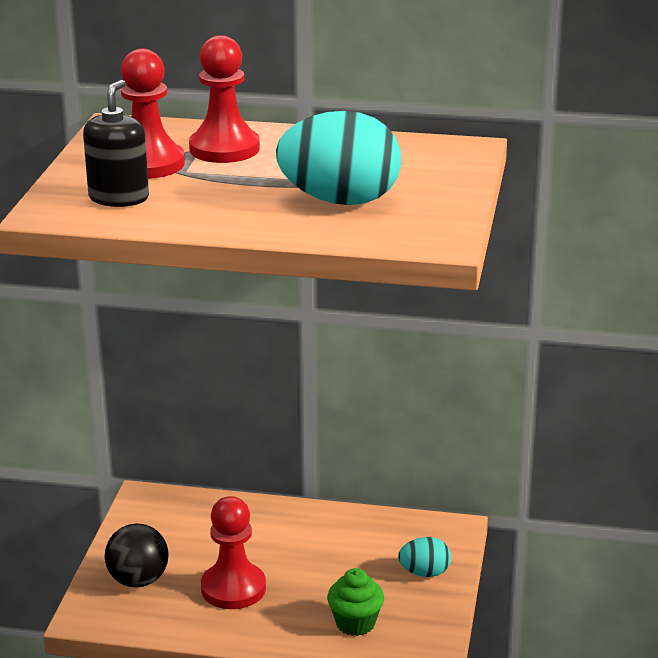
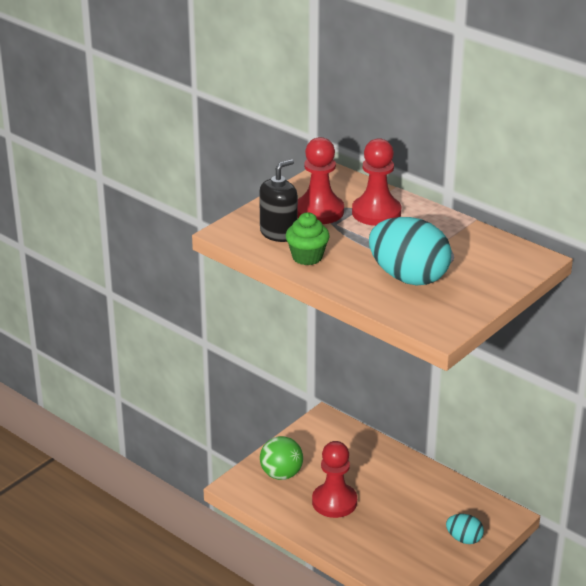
camera: 30 degrees right, 5 degrees up
(138, 580) = (281, 474): black ball -> green ball
(355, 623) = (392, 555): green cupcake -> green cupcake (307, 257)

